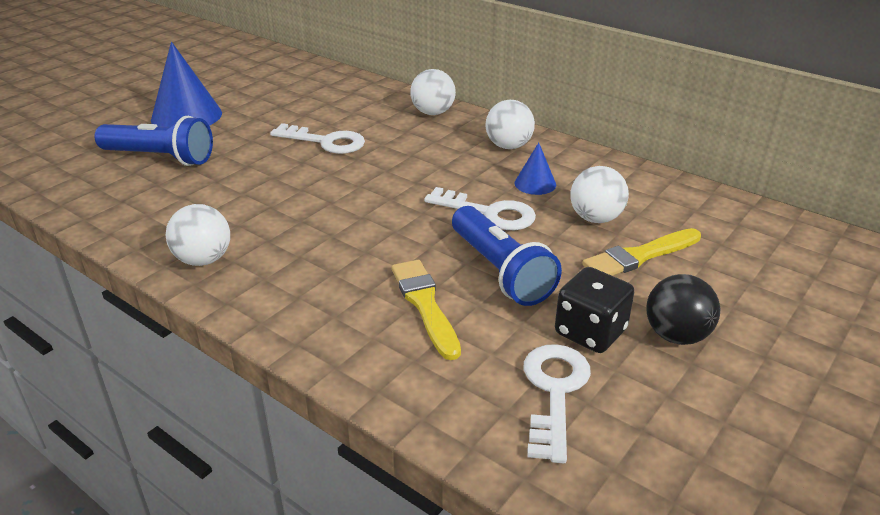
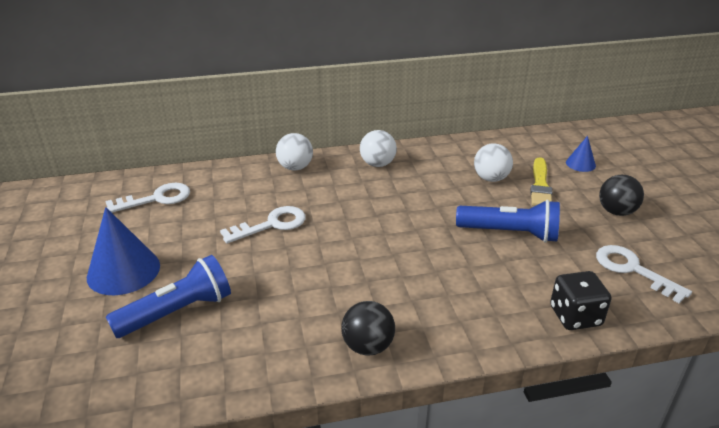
camera: 50 degrees left, 0 degrees up
(203, 259) = (368, 346): white ball -> black ball
(425, 305) = (518, 275): yellow brush -> none
(489, 213) = (445, 207): white key -> white key (156, 199)
(535, 184) = (432, 177): blue cone -> blue cone (580, 164)
(590, 332) = (592, 234): black dice -> black dice (575, 316)

